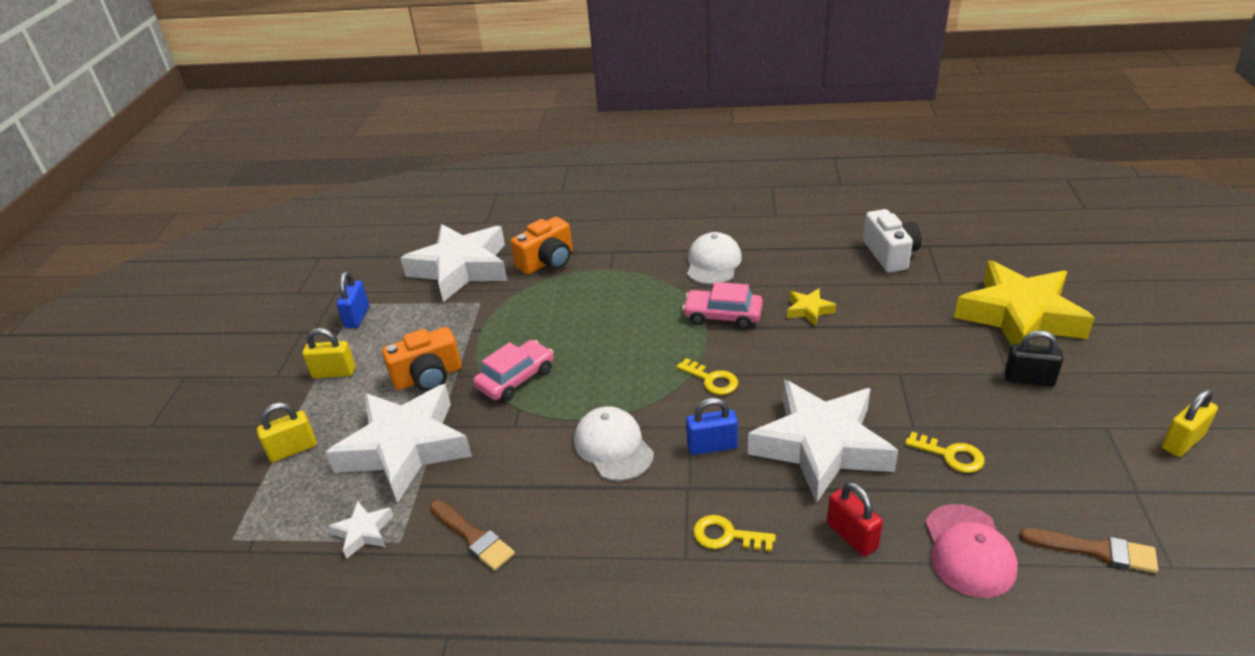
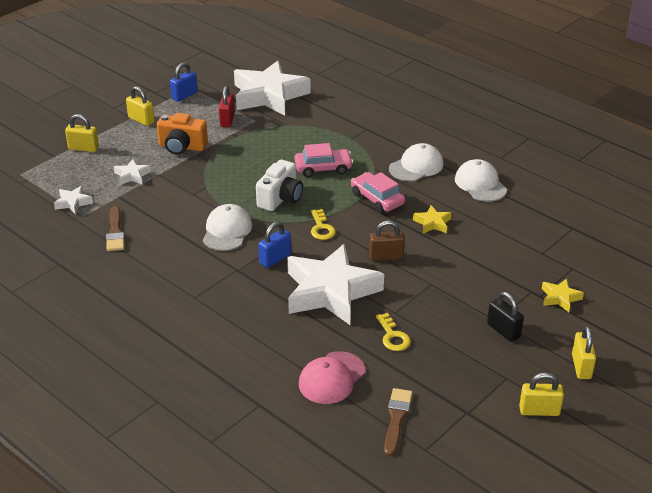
camera: 35 degrees right, 0 degrees up
(405, 448) = (132, 175): white star -> white star, size x0.42
(516, 379) = (223, 171): pink car -> pink car (323, 168)
(547, 262) = (321, 116): orange camera -> none
(712, 446) = (275, 259): blue padlock -> blue padlock turned 75 degrees counterclockwise
(726, 536) = (226, 300): yellow key -> none
(794, 249) = (480, 184): none -> white cap
(818, 371) = (386, 257): none -> brown padlock
(851, 536) = (284, 337): red padlock -> red padlock (227, 120)
(890, 254) = (537, 220): white camera -> white camera (280, 198)
(1020, 316) = (560, 298): yellow star -> yellow star, size x0.42
(1095, 550) = (396, 418): brown brush -> brown brush turned 135 degrees counterclockwise
(1138, 371) = (581, 366): none -> yellow padlock

